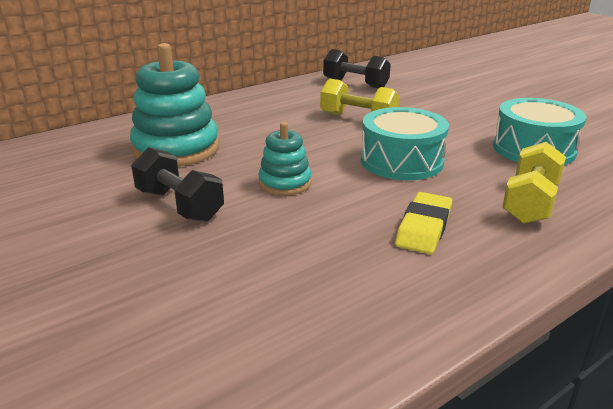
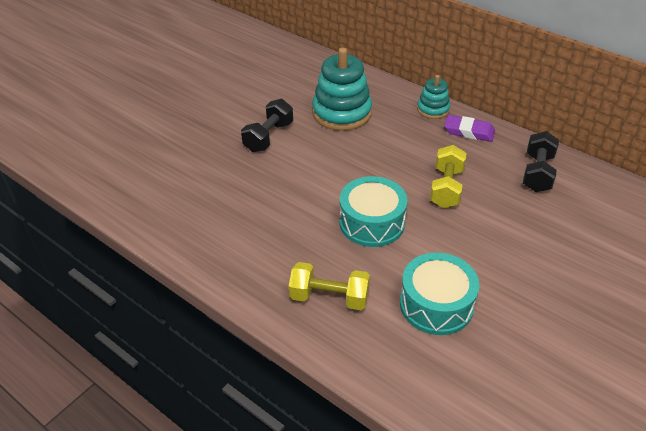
camera: 75 degrees right, 15 degrees up
(274, 96) = (469, 131): none -> purple eraser
(285, 183) = (312, 171): turquoise stacking toy -> turquoise stacking toy (433, 109)
(424, 228) = (274, 242): yellow eraser -> none

